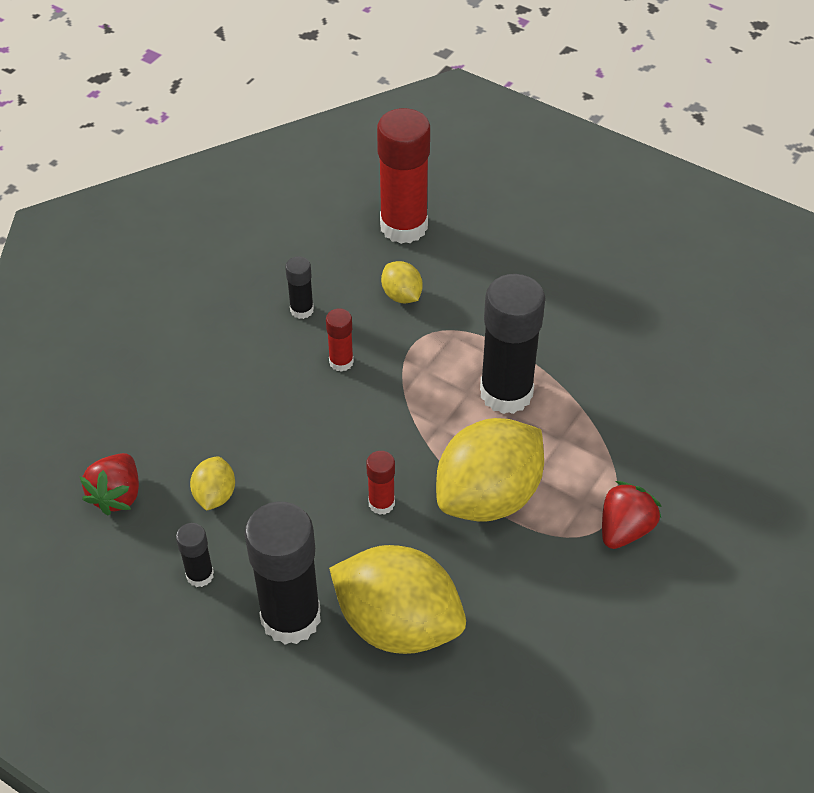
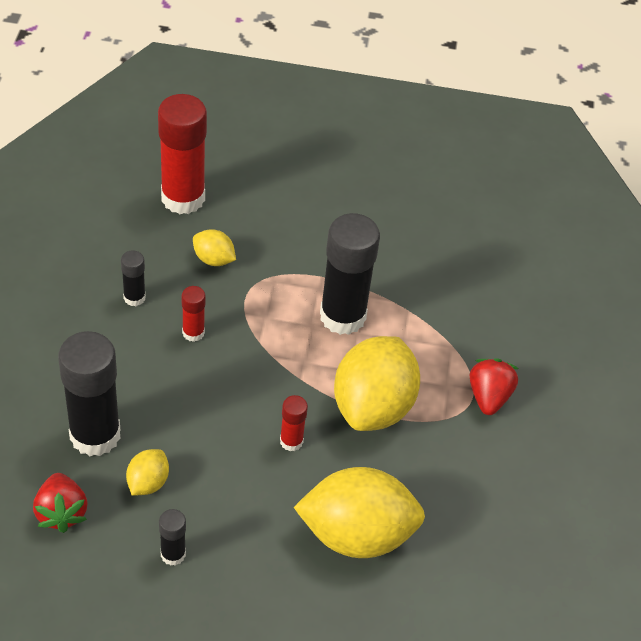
camera: 30 degrees left, 0 degrees up
(215, 495) = (148, 482): yellow lemon -> yellow lemon turned 45 degrees clockwise
(291, 617) = (268, 561): black glue stick -> black glue stick (95, 435)

